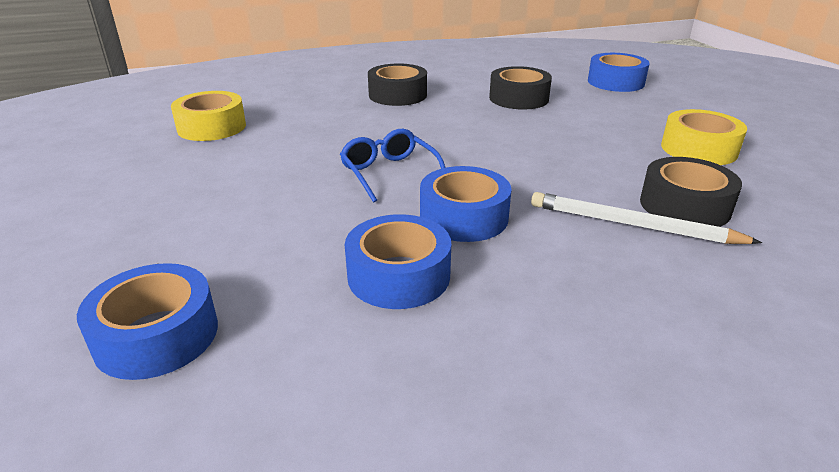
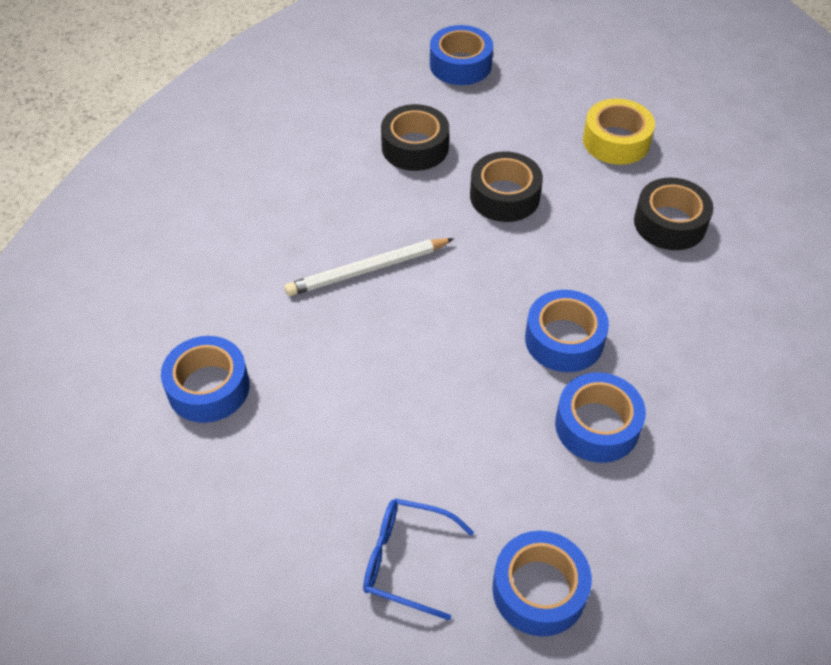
camera: 45 degrees left, 20 degrees up
(212, 127) = (208, 387): yellow tape -> blue tape
(389, 173) = (453, 330): blue glasses -> blue glasses (406, 560)
(397, 95) = (303, 212): black tape -> black tape (504, 196)
(633, 225) = (662, 268): white pencil -> white pencil (368, 269)

